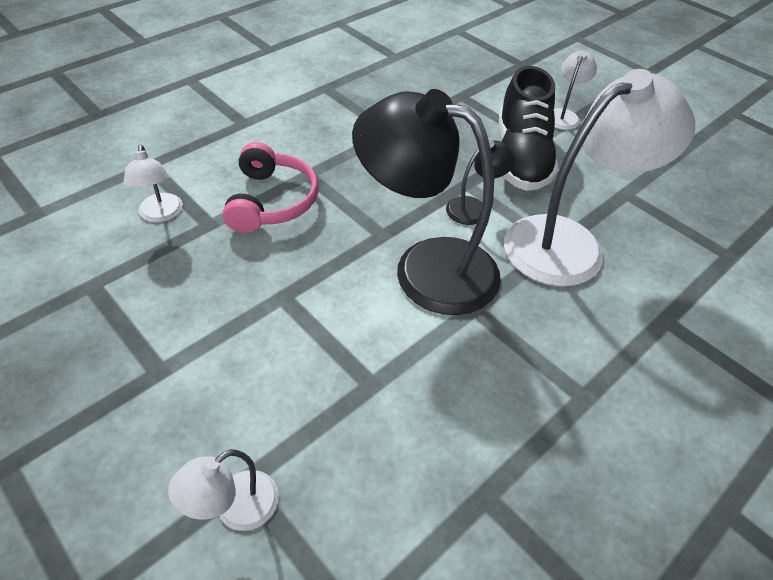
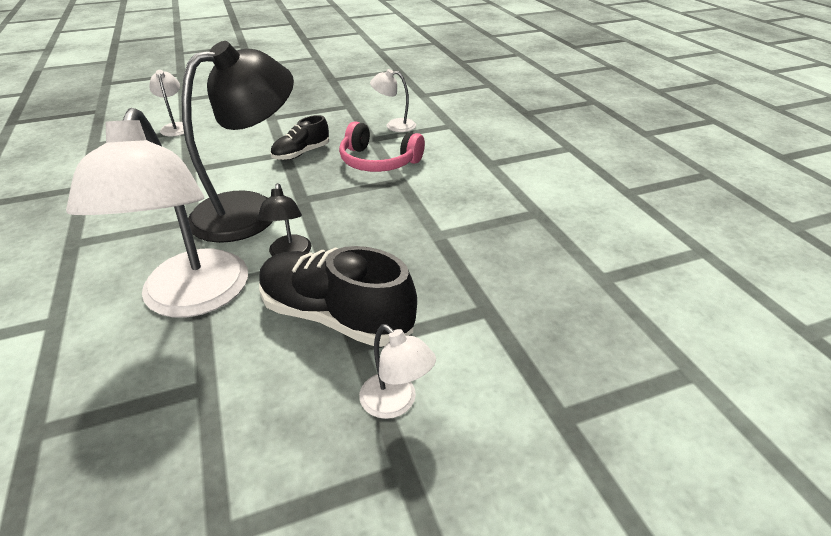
camera: 115 degrees right, 10 degrees down
(276, 278) = (301, 153): none -> black shoe

